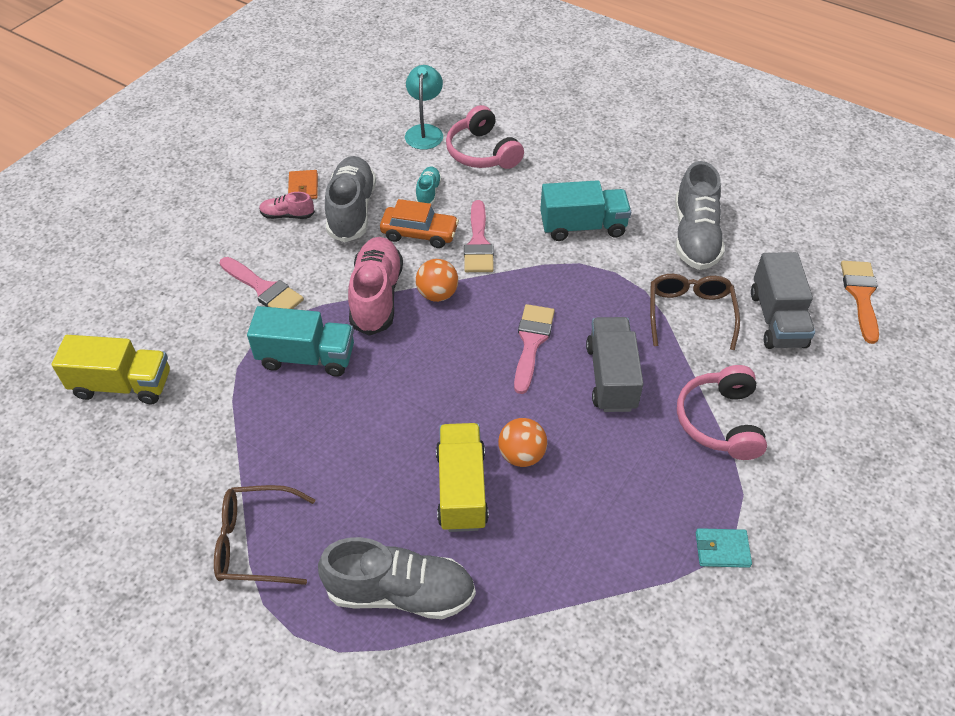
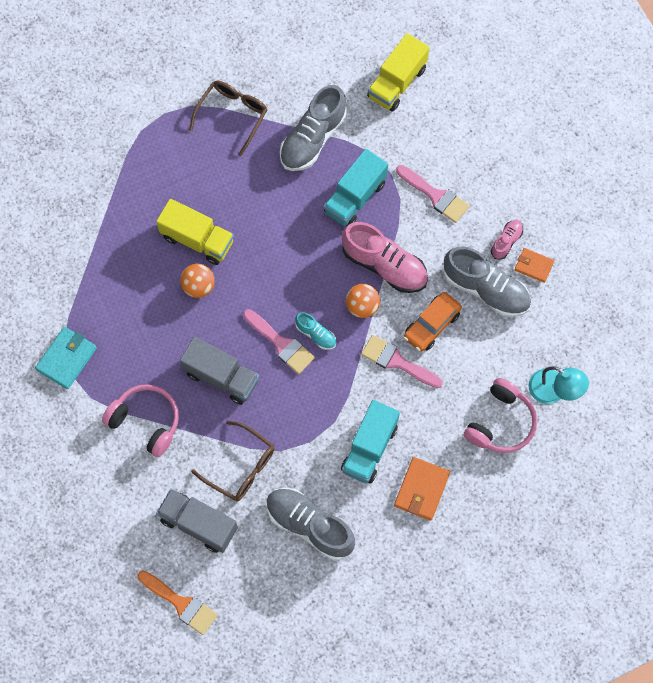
camera: 120 degrees right, 20 degrees up
(264, 289) = (435, 196): pink brush -> pink brush turned 120 degrees counterclockwise
(400, 592) = (154, 175): grey shoe -> grey shoe (313, 138)
(428, 192) = (474, 355): turquoise shoe -> turquoise shoe (316, 334)
(482, 152) = (501, 422): pink headphones -> pink headphones turned 120 degrees clockwise
(589, 177) = (421, 489): none -> orange wallet
(722, 549) = (66, 359): turquoise wallet -> turquoise wallet, size x1.54

